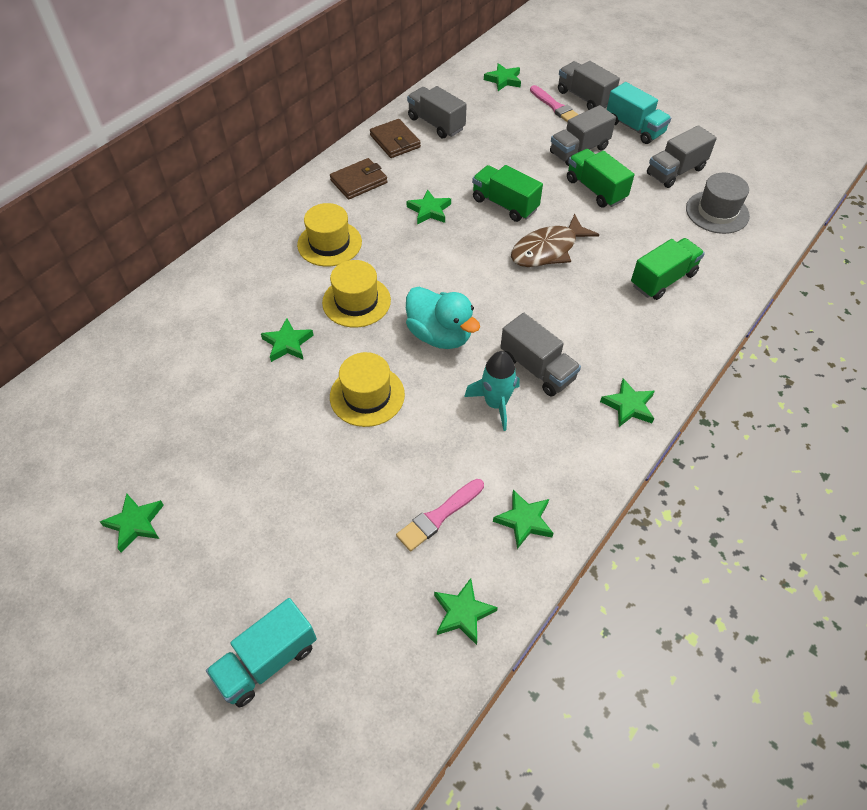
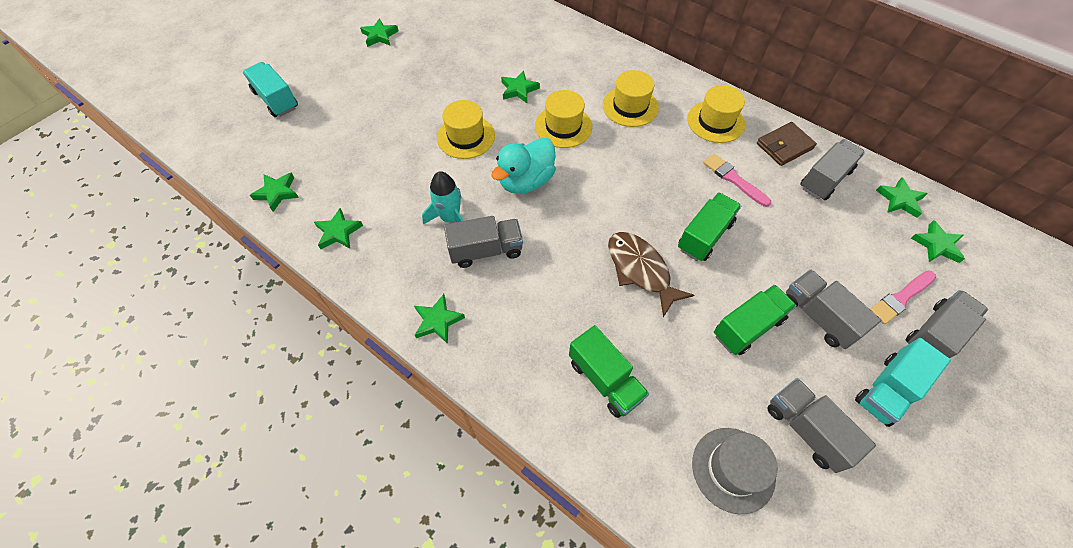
camera: 90 degrees right, 5 degrees up
(359, 181) = (715, 121): brown wallet -> yellow hat
(429, 210) = (684, 174): green star -> green star (900, 200)
(439, 516) = (353, 180): pink brush -> pink brush (734, 179)
(537, 368) = (486, 250): grey truck -> grey truck turned 150 degrees counterclockwise

